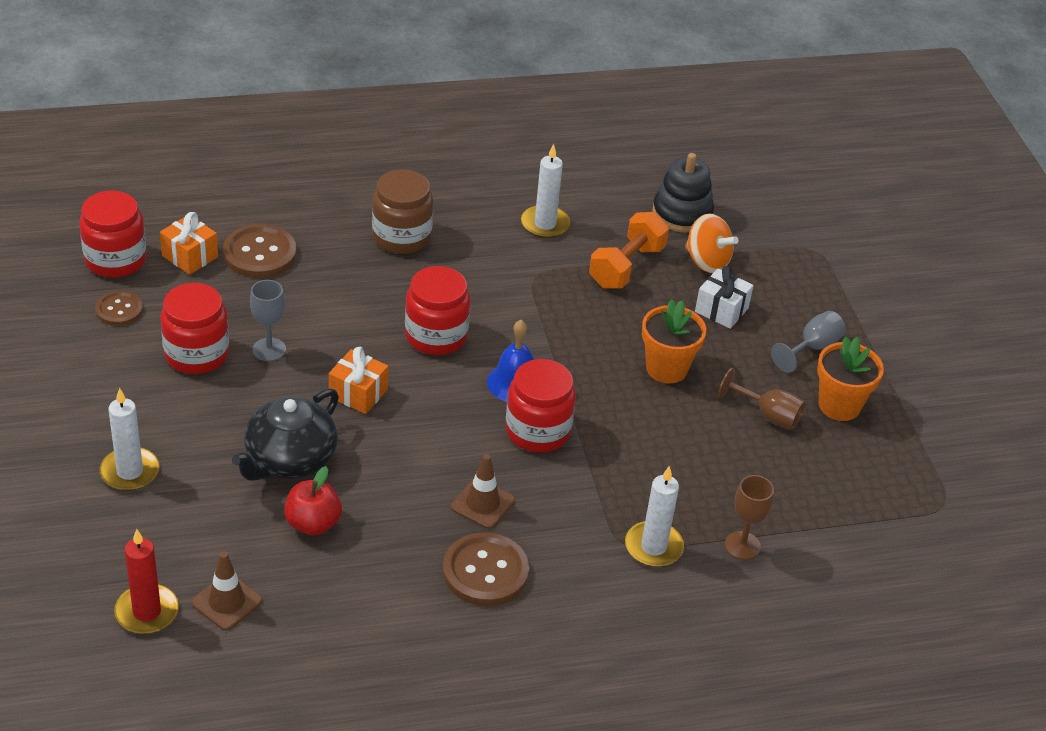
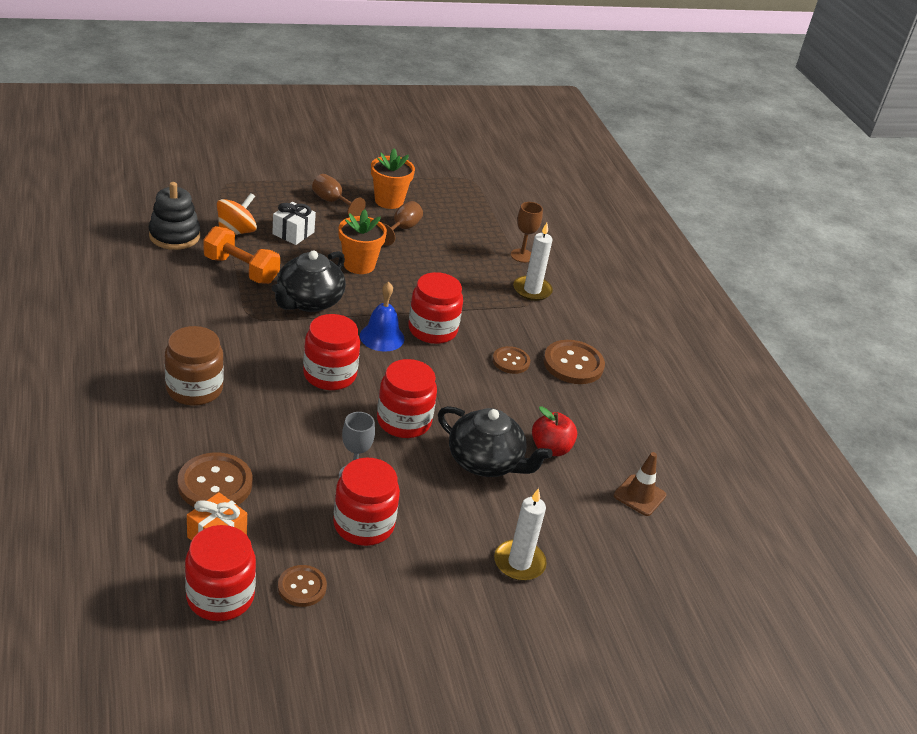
camera: 95 degrees left, 5 degrees down
(147, 612) = (663, 541): red candle -> none
(358, 393) = (404, 421): orange gift -> red jar
(482, 504) = (511, 361): brown traffic cone -> brown button
(545, 224) = (182, 306): white candle -> none
(575, 322) = (309, 301): none -> black teapot
(812, 348) = (332, 202): grey goblet -> brown goblet

